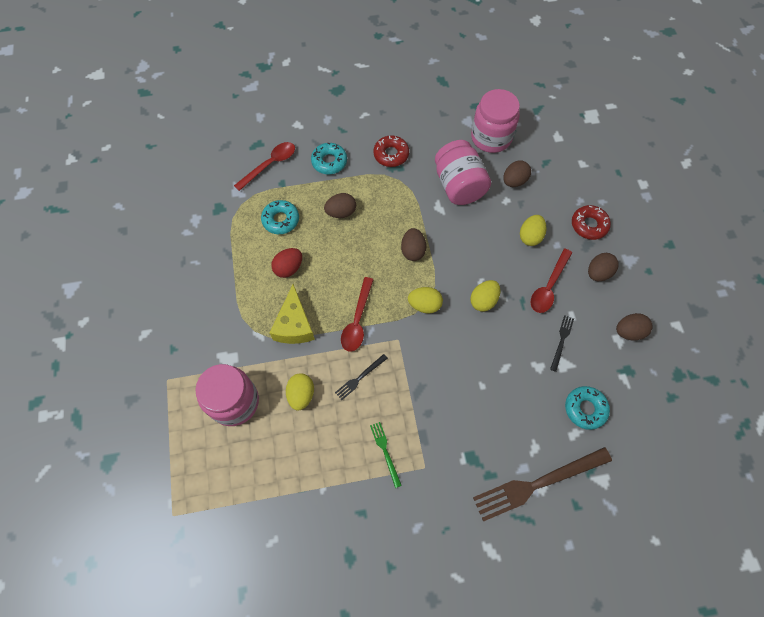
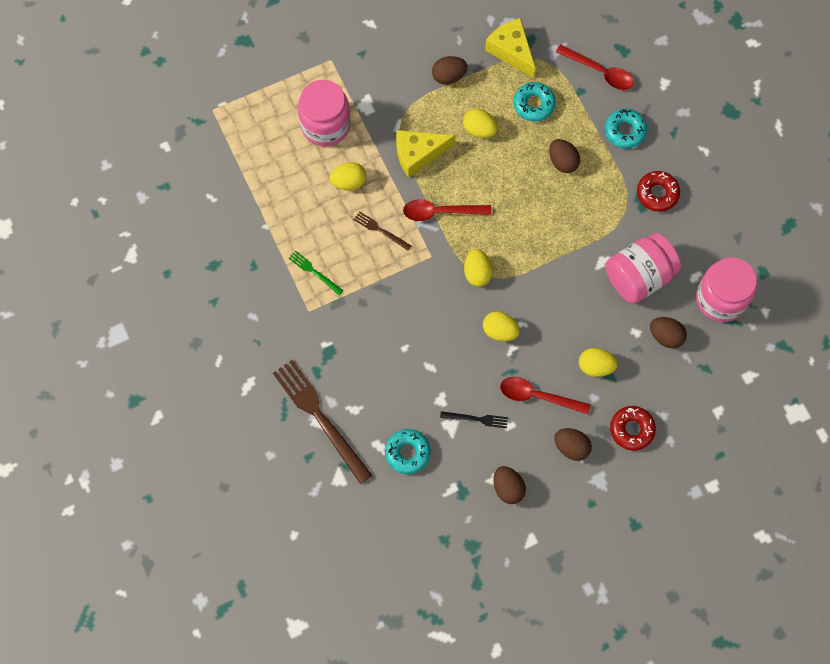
camera: 75 degrees right, 5 degrees up
(223, 224) = (511, 51): none -> yellow cheese
(289, 268) = (479, 130): red egg -> yellow egg
(360, 378) = (380, 230): black fork -> brown fork
(385, 451) = (314, 272): green fork -> green fork turned 105 degrees counterclockwise
(413, 251) = (538, 246): brown egg -> brown egg (449, 76)

